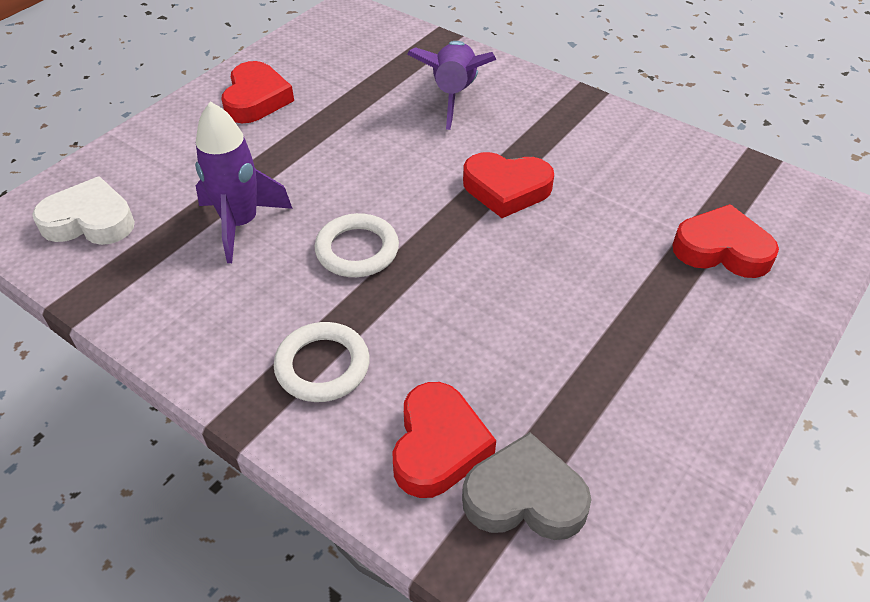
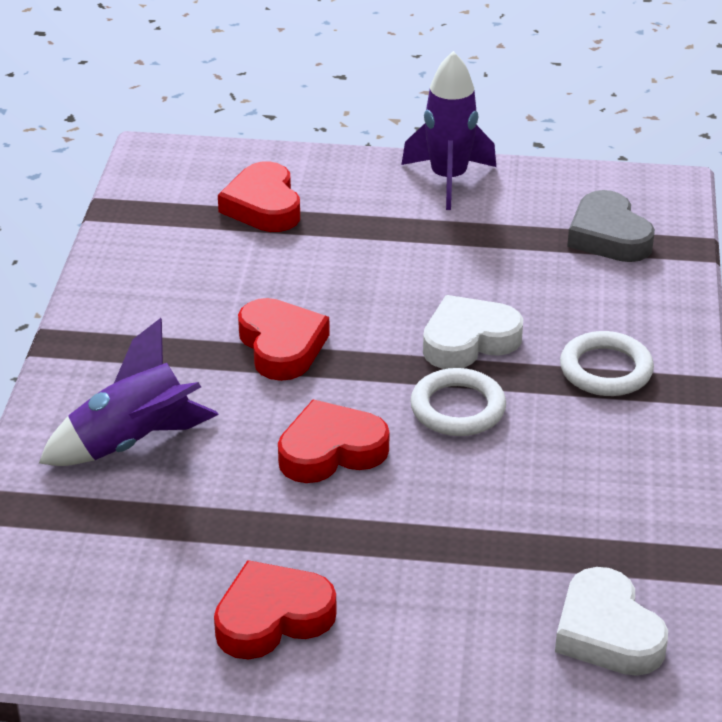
camera: 120 degrees left, 10 degrees down
(240, 224) = (499, 507): purple rocket -> purple rocket (448, 179)
(433, 295) = (469, 340): none -> white heart
(438, 445) = (611, 285): red heart -> red heart (331, 451)

